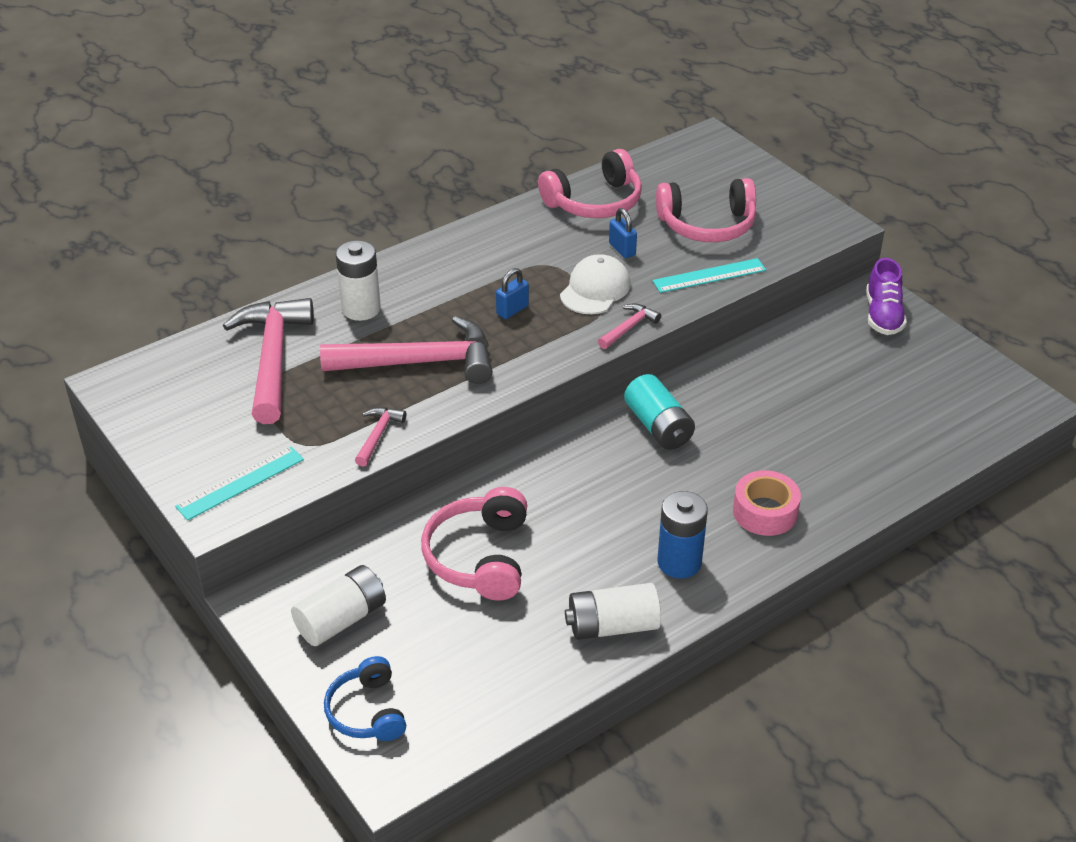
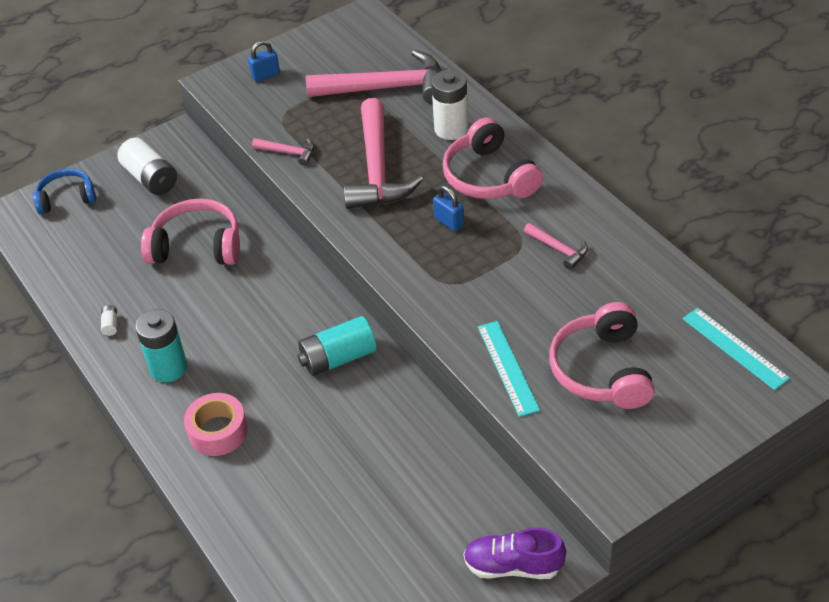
camera: 95 degrees right, 5 degrees up
(240, 483) = (246, 89): turquoise ruler -> turquoise ruler (734, 348)
(595, 202) = (636, 277): pink headphones -> pink headphones (489, 177)
(595, 289) = (482, 278): white cap -> none
(612, 626) = (110, 325): white battery -> white battery, size x0.42
(622, 249) = (551, 299): blue padlock -> blue padlock (265, 75)
(629, 328) = (421, 303): pink hammer -> pink hammer (558, 249)
(679, 562) = (168, 368): blue battery -> turquoise battery

